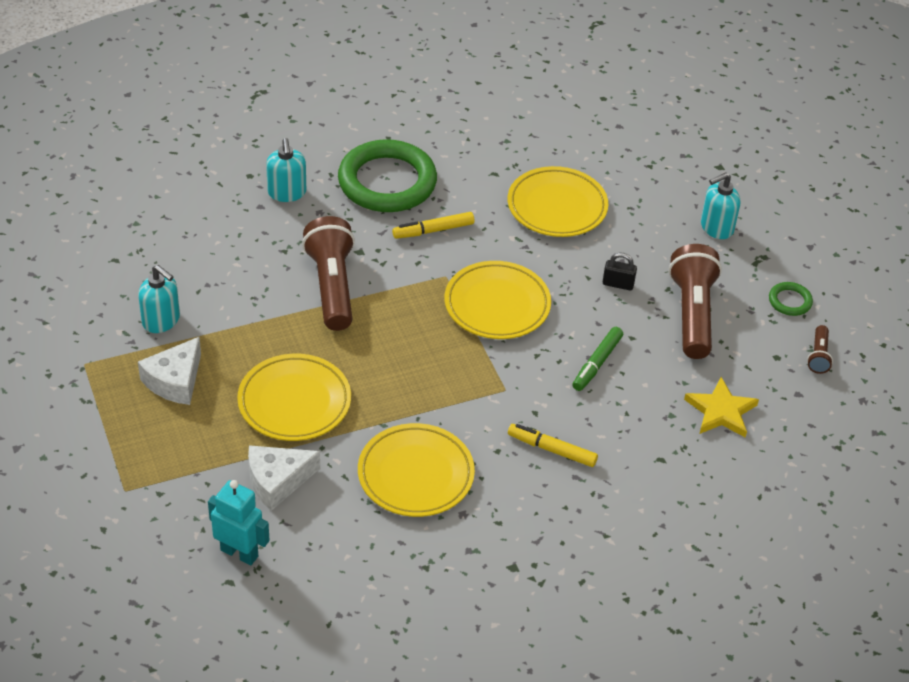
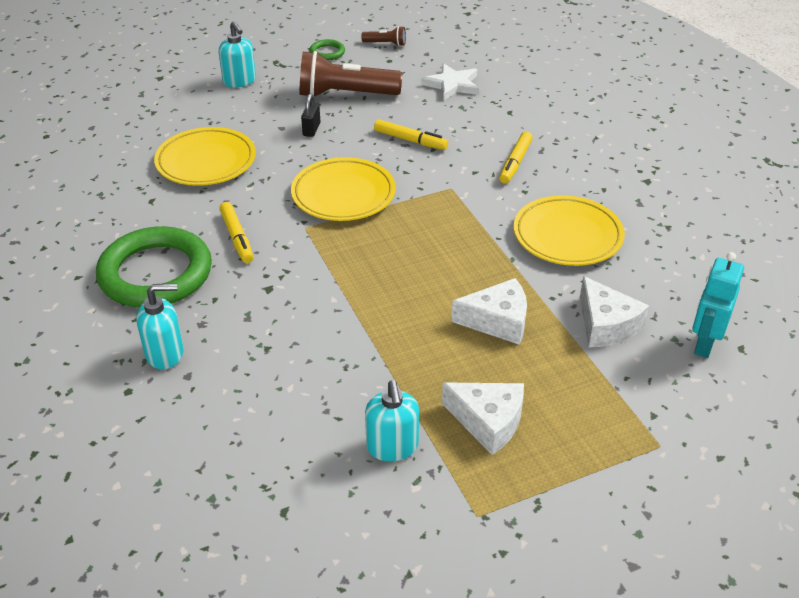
camera: 90 degrees left, 5 degrees down
(161, 320) = (392, 447): turquoise soap dispenser -> turquoise soap dispenser turned 135 degrees clockwise
(294, 402) = (498, 321): yellow plate -> white cheese
(332, 286) = (324, 305): brown flashlight -> none
(597, 363) = (410, 140): green marker -> yellow marker
(721, 411) = (452, 85): yellow star -> white star

